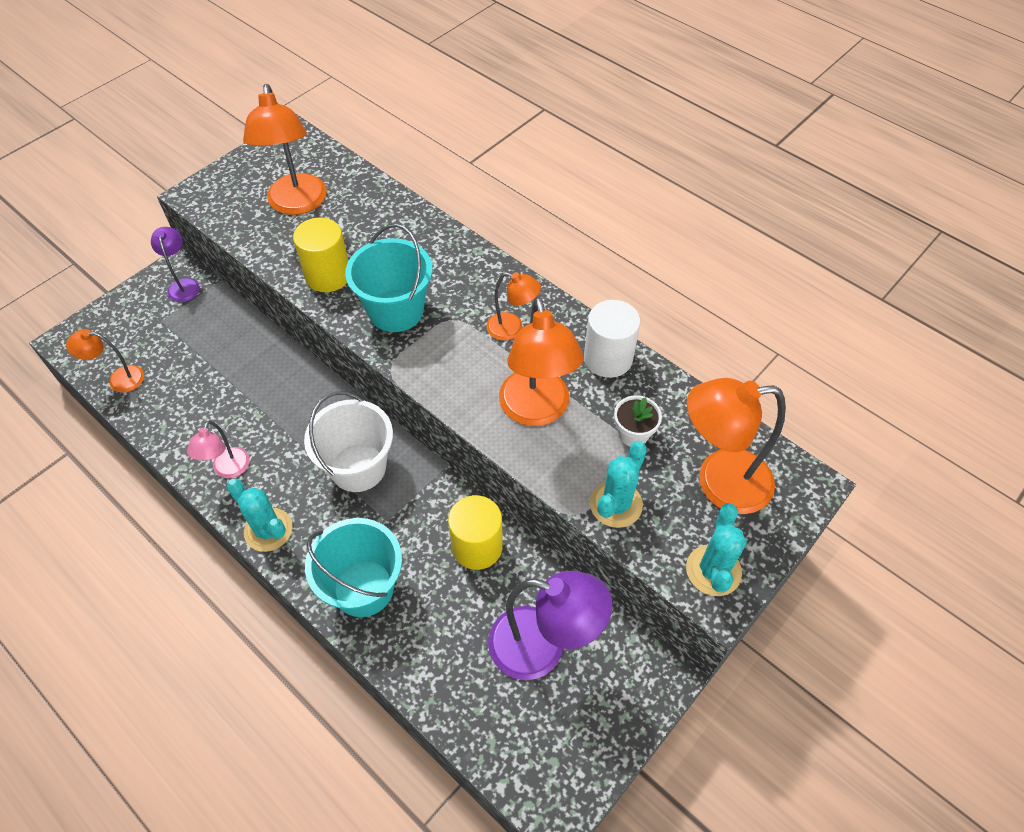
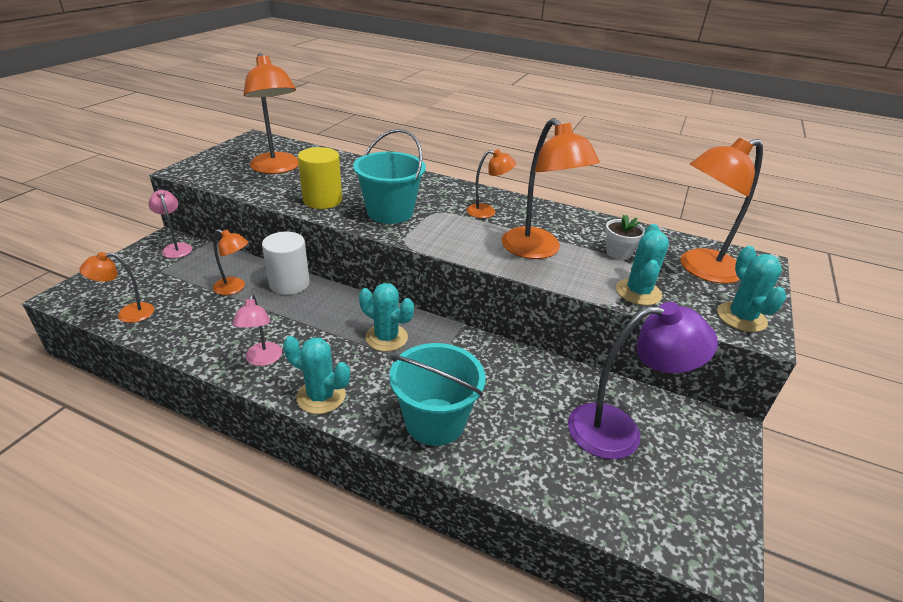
camera: 20 degrees left, 20 degrees down
(184, 285) = (176, 248): purple lamp -> pink lamp
(227, 361) = (234, 288): none -> orange lamp
(358, 467) = (386, 338): white bucket -> turquoise cactus
(477, 546) = (519, 372): yellow cylinder -> none
(608, 358) = (568, 218): white cylinder -> white cylinder (289, 283)

